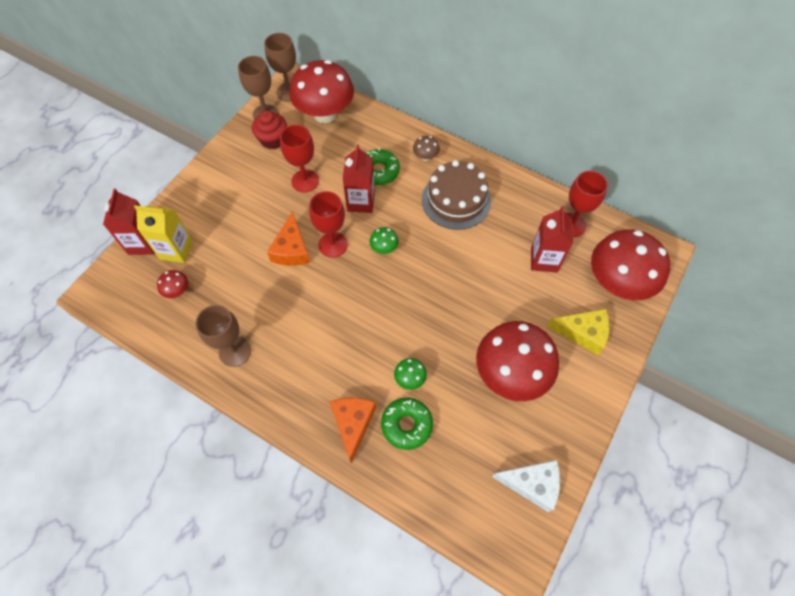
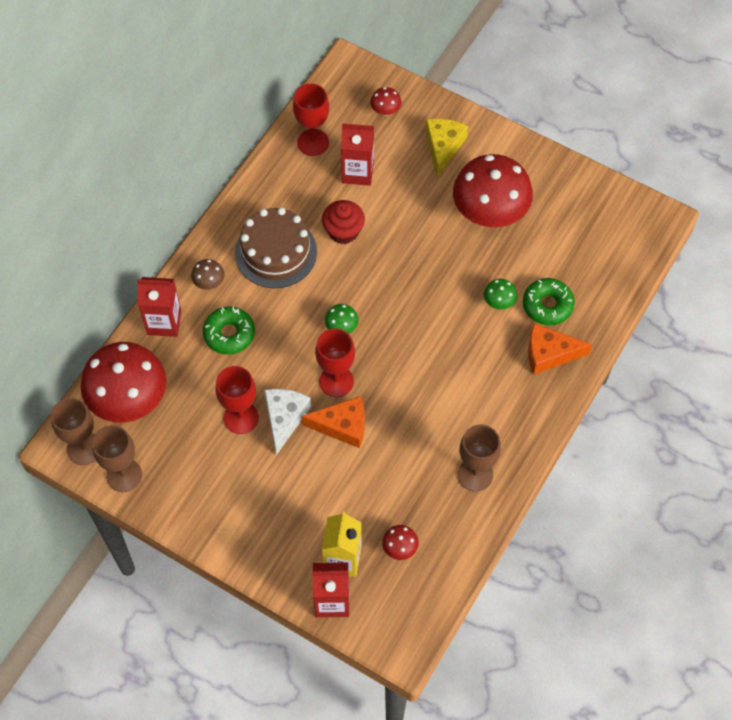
camera: 90 degrees left, 0 degrees up
(273, 140) = (170, 462): red cupcake -> red cupcake (343, 231)
(360, 202) = (275, 353): red carton -> red carton (164, 322)
(532, 484) = (596, 204): white cheese -> white cheese (284, 418)
(617, 283) = (385, 111): red mushroom -> red mushroom, size x0.41

